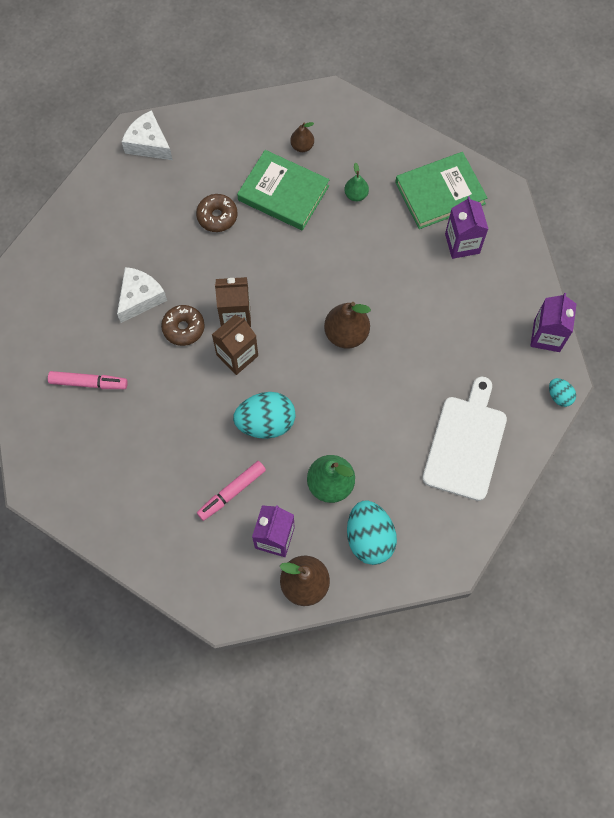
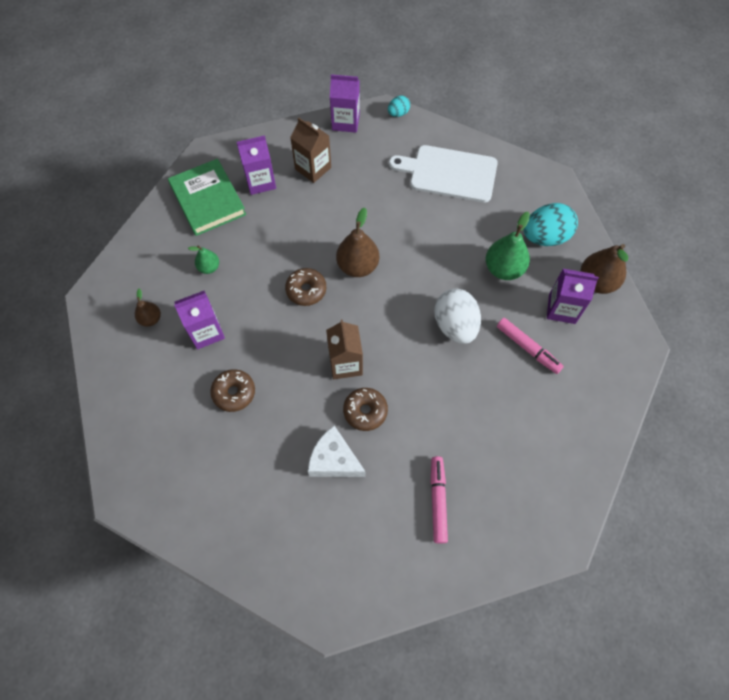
camera: 95 degrees left, 5 degrees down
(148, 144) = (139, 477): white cheese -> none
(237, 355) = (389, 357): brown carton -> brown carton (313, 168)
(266, 423) = (455, 325): turquoise egg -> white egg
(283, 193) = (206, 332): green book -> purple carton
(321, 283) = (306, 290): none -> brown donut

